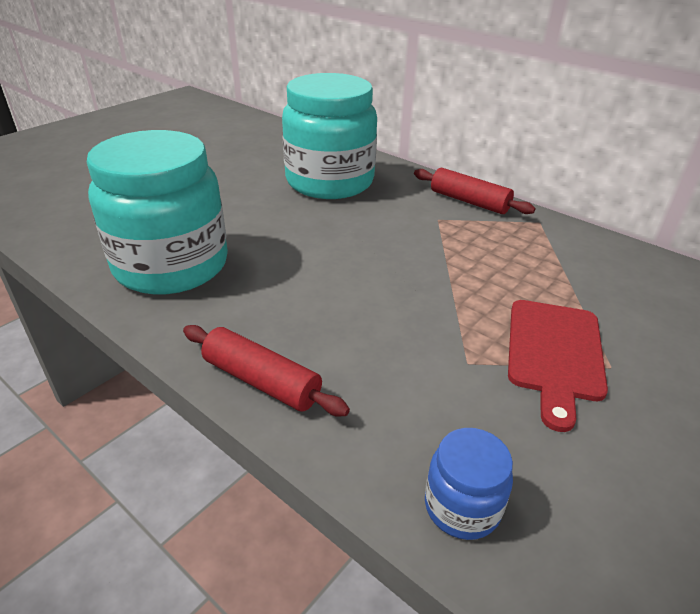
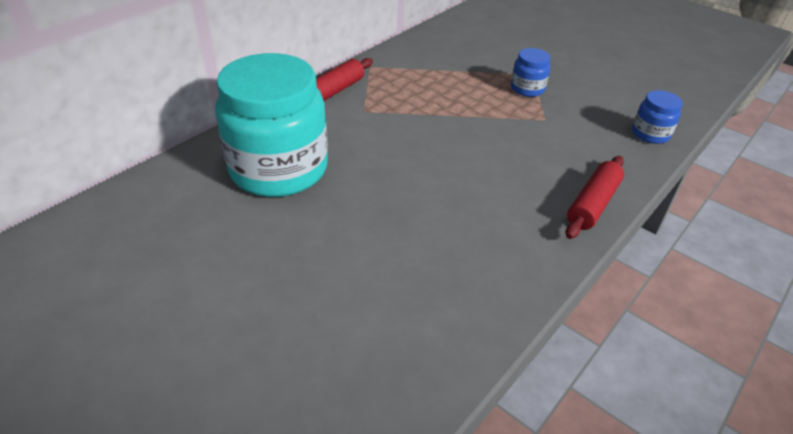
camera: 90 degrees left, 5 degrees up
(171, 265) = (456, 275): turquoise jar -> none
(554, 353) = (527, 89): red cutting board -> blue jar

